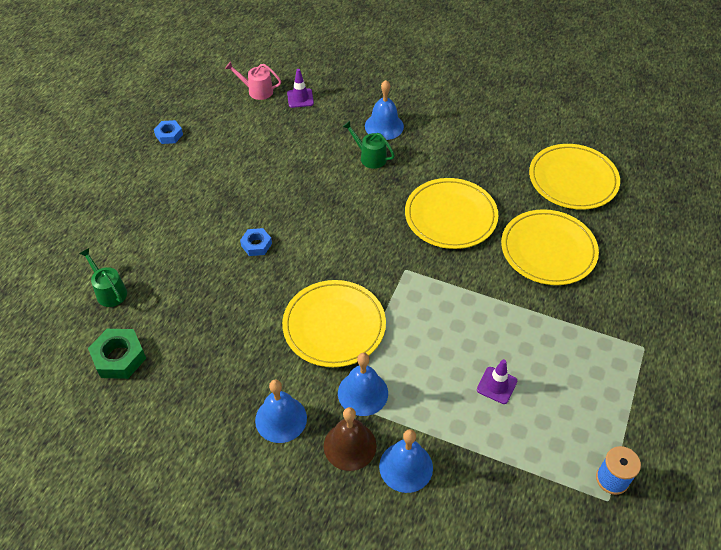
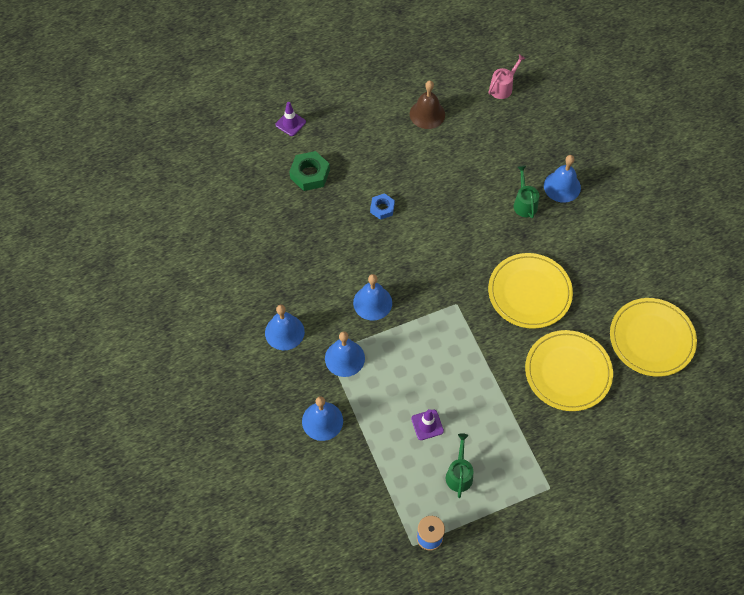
camera: 45 degrees right, 10 degrees up
(109, 291) = (268, 169): green watering can -> green watering can (459, 474)
(119, 357) = (235, 218): green nut -> green nut (310, 174)
(169, 135) = (408, 79): blue nut -> none
(257, 91) = (503, 87): pink watering can -> pink watering can turned 75 degrees clockwise
(300, 98) = (526, 117): purple traffic cone -> purple traffic cone (290, 123)
(334, 325) = (372, 302): yellow plate -> blue bell
(350, 445) = (305, 381): brown bell -> brown bell (427, 114)

